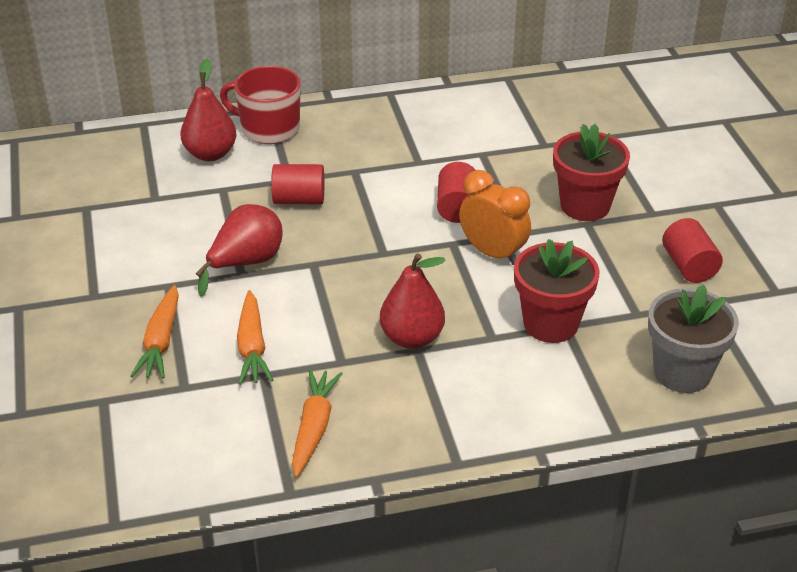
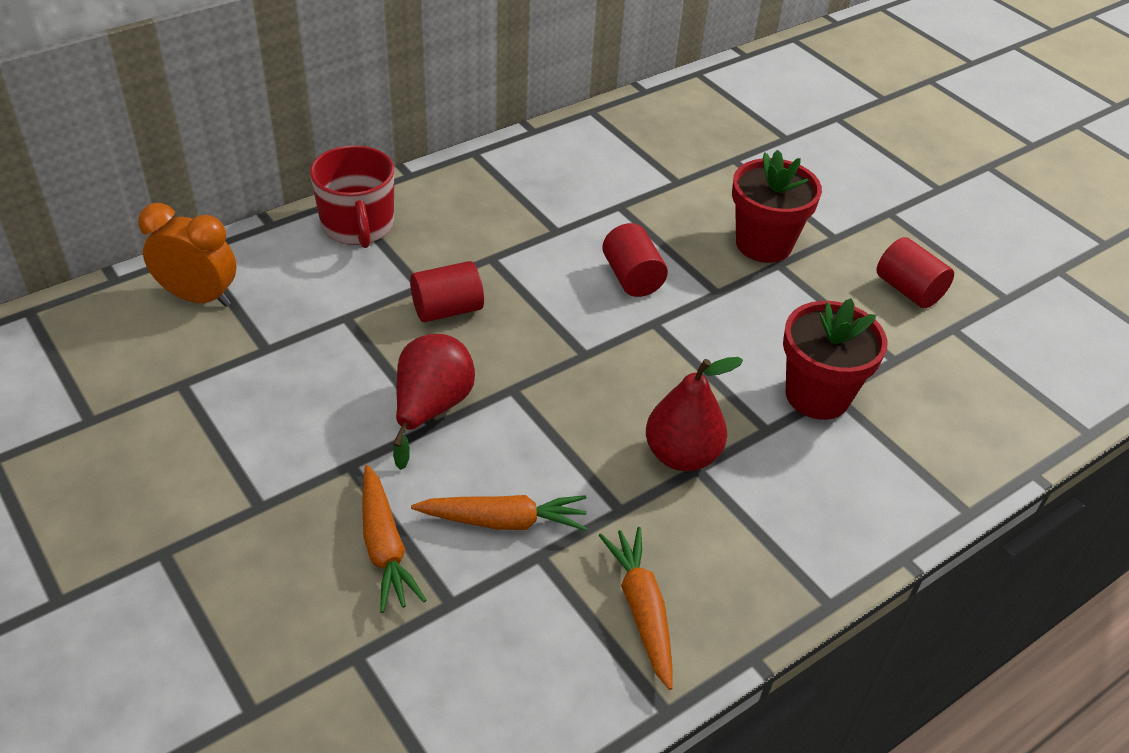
camera: 25 degrees left, 5 degrees up
(210, 154) = (304, 274): red pear -> none
(252, 347) = (504, 521): orange carrot -> orange carrot turned 60 degrees counterclockwise
(268, 129) = (358, 226): red mug -> red mug turned 105 degrees counterclockwise
(493, 253) = (704, 324): orange clock -> orange clock (199, 297)
(682, 372) = (982, 417): grey flower pot -> none

